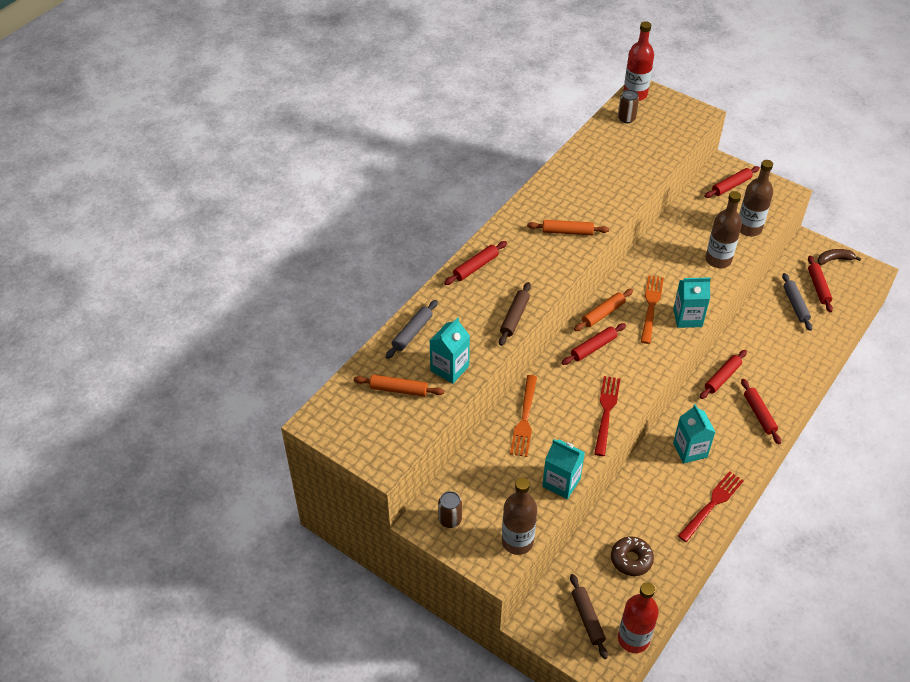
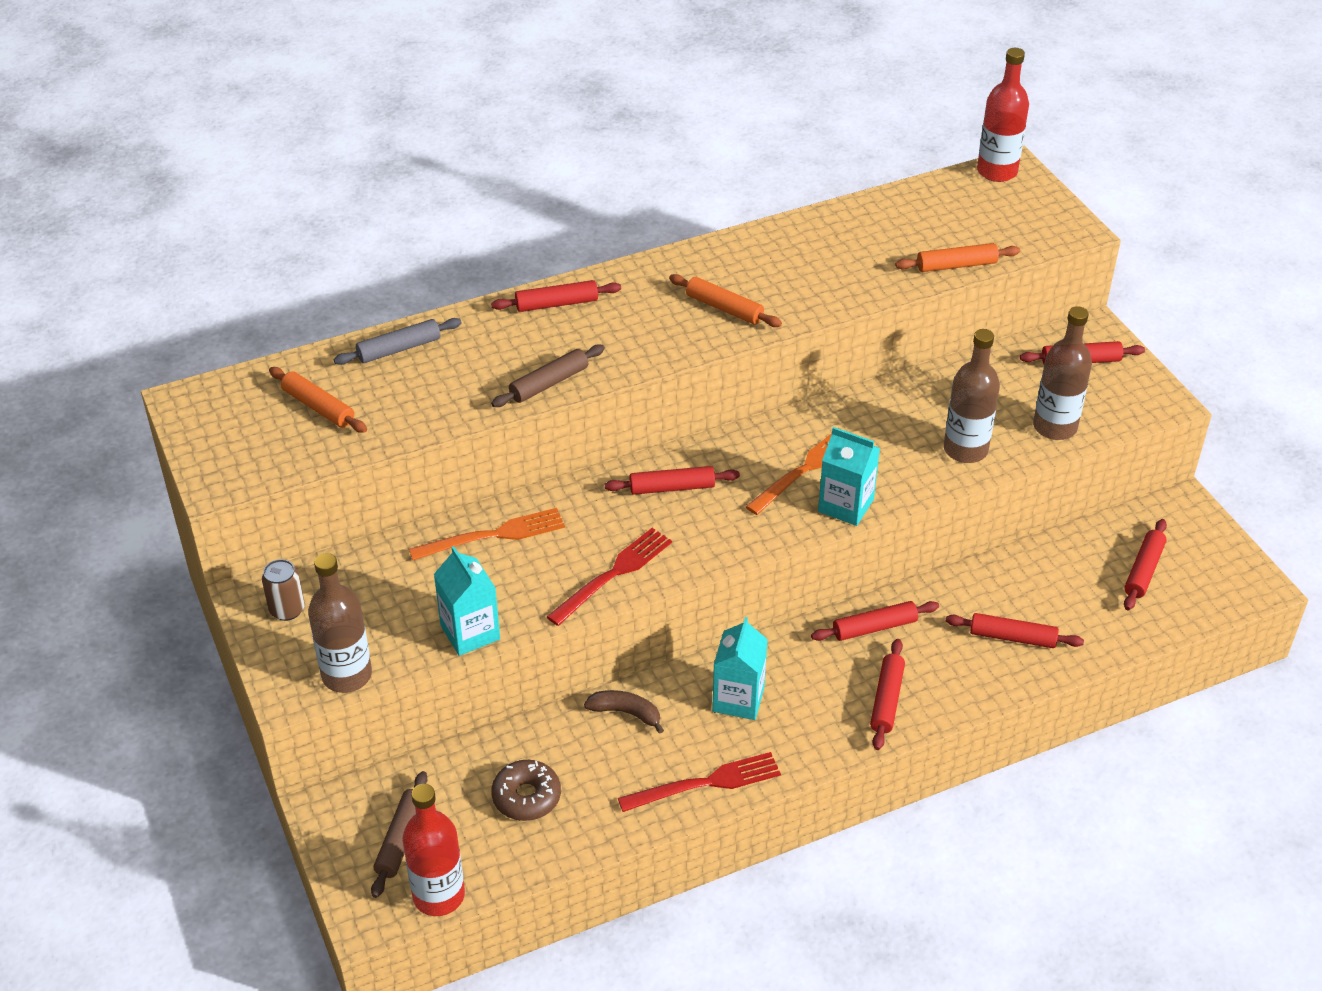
camera: 30 degrees right, 5 degrees down
(449, 368) = (405, 409): turquoise carton -> none
(524, 419) = (494, 535): orange fork -> orange fork turned 150 degrees counterclockwise
(603, 313) = (726, 451): orange rolling pin -> orange rolling pin (956, 265)
(626, 118) = (953, 197): brown can -> none
(789, 351) = (1012, 637): none -> red rolling pin
(795, 305) = (1082, 579): grey rolling pin -> none
(834, 259) = (1206, 543): brown banana -> brown banana (626, 713)

